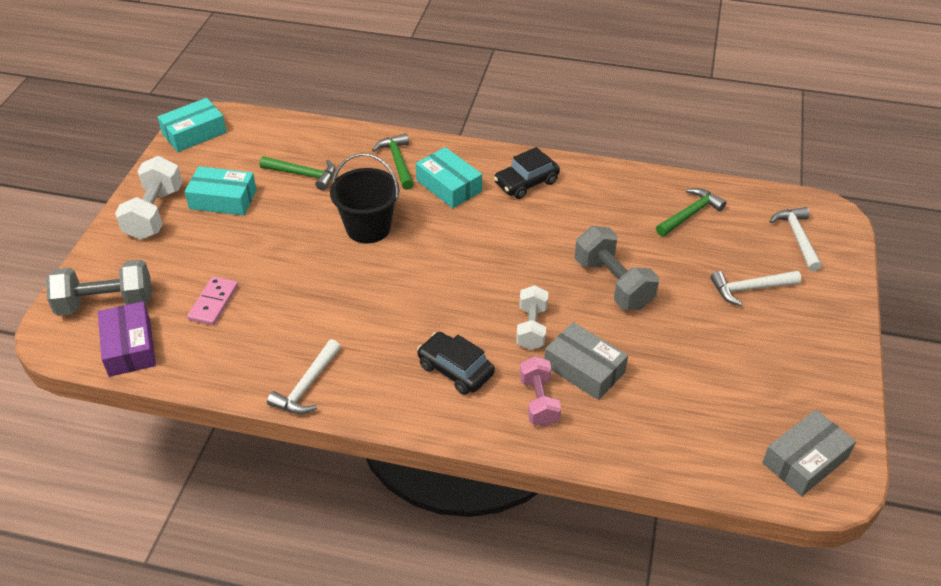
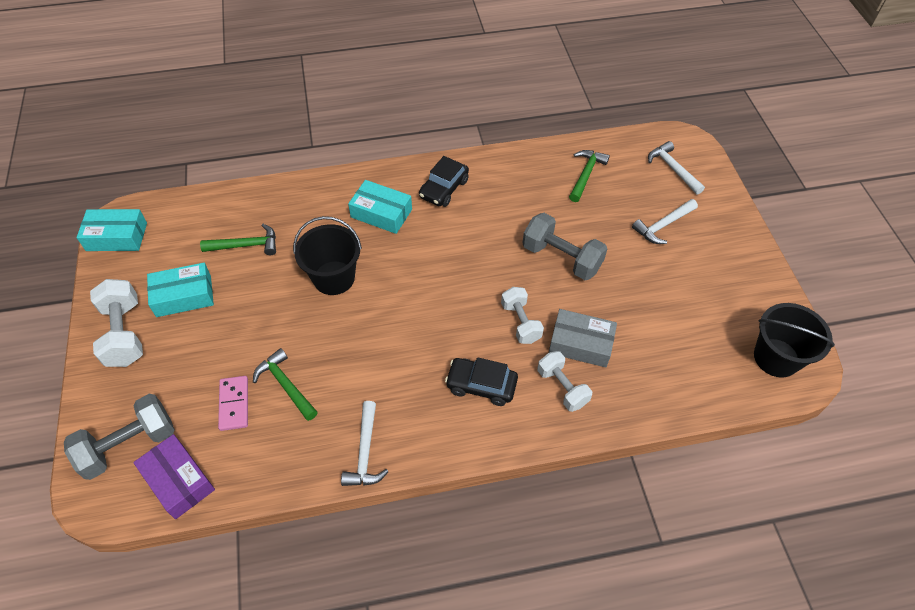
camera: 25 degrees left, 10 degrees up
(194, 133) = (116, 237): turquoise box -> turquoise box turned 60 degrees clockwise
(397, 162) = (324, 204): green hammer -> green hammer (286, 385)
(538, 401) = (562, 387): pink dumbbell -> white dumbbell
(805, 460) = (776, 357): grey box -> black bucket

